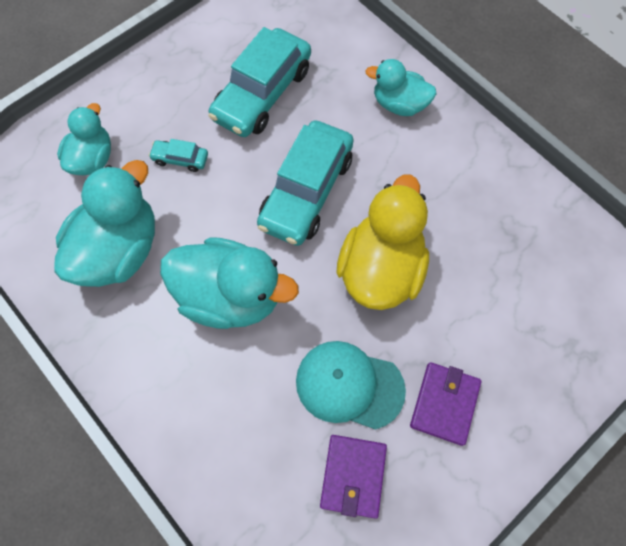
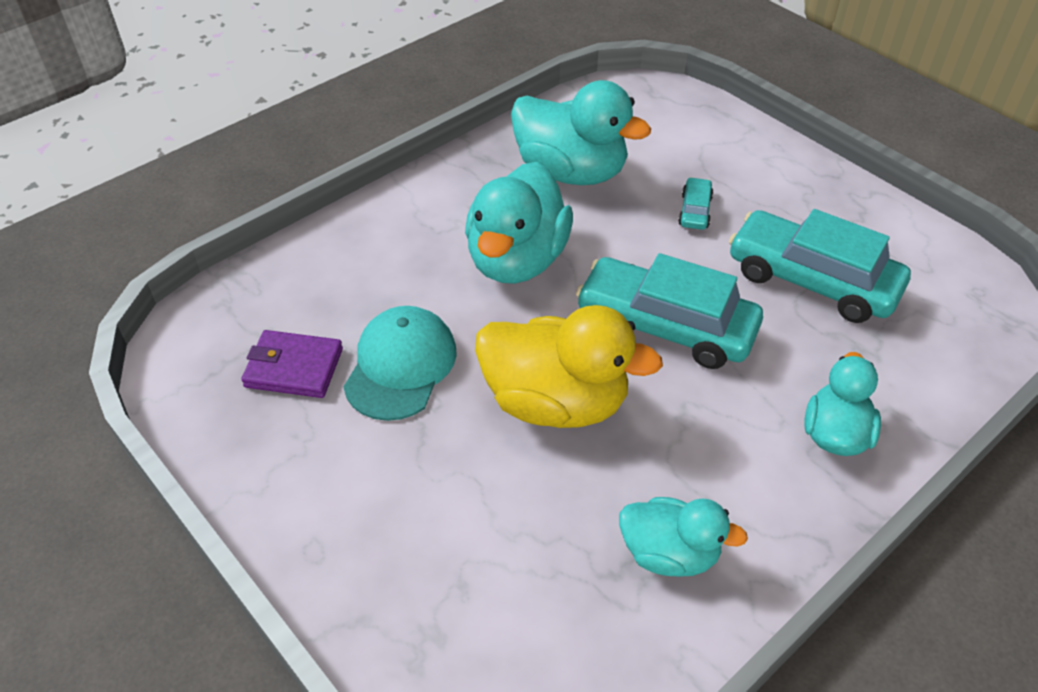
camera: 90 degrees right, 20 degrees down
(92, 159) = (683, 144): turquoise duck -> turquoise duck (669, 553)
(444, 404) = (366, 463): purple wallet -> none

